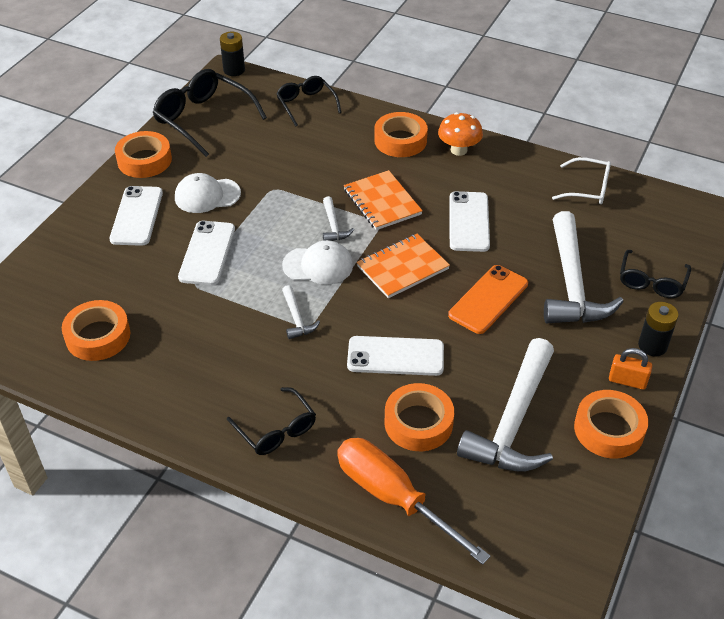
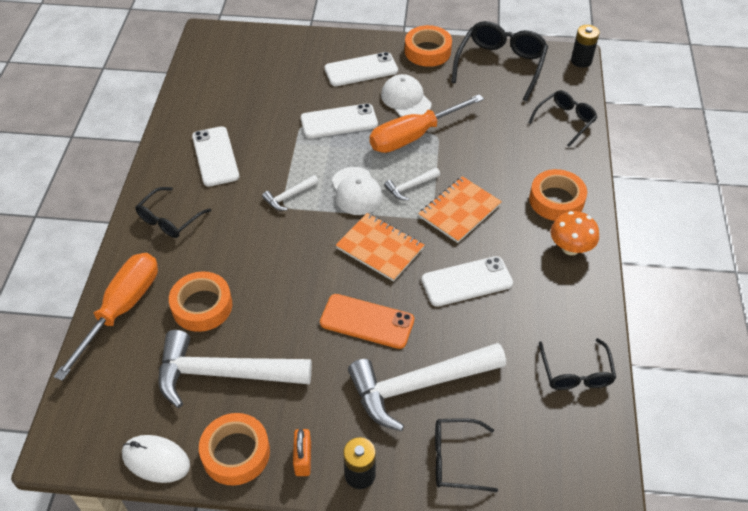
camera: 70 degrees right, 5 degrees up
(98, 336) = (228, 95): orange tape -> none
(265, 205) = (413, 136): none -> orange screwdriver
(395, 356) = (270, 271): white phone -> white phone (215, 156)
(588, 189) = (576, 373): white glasses -> black glasses
(601, 496) = (156, 460): none -> white mouse

